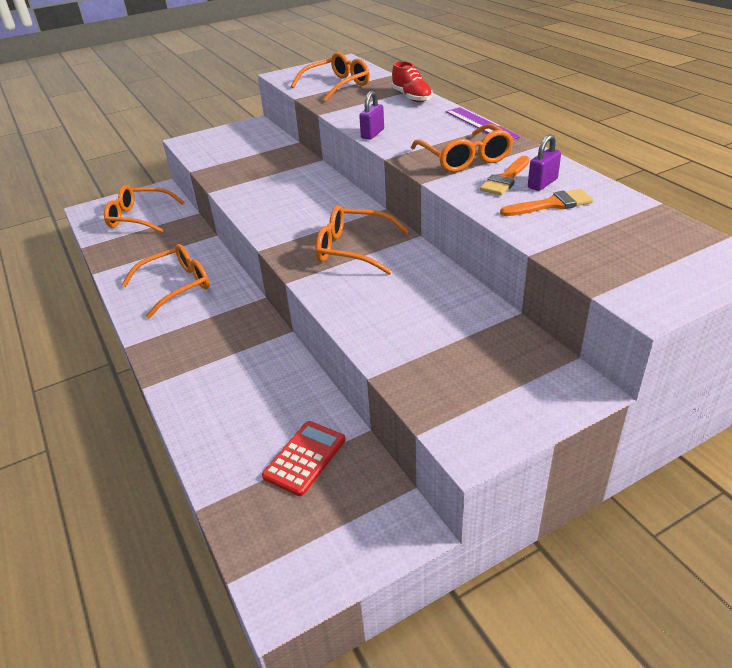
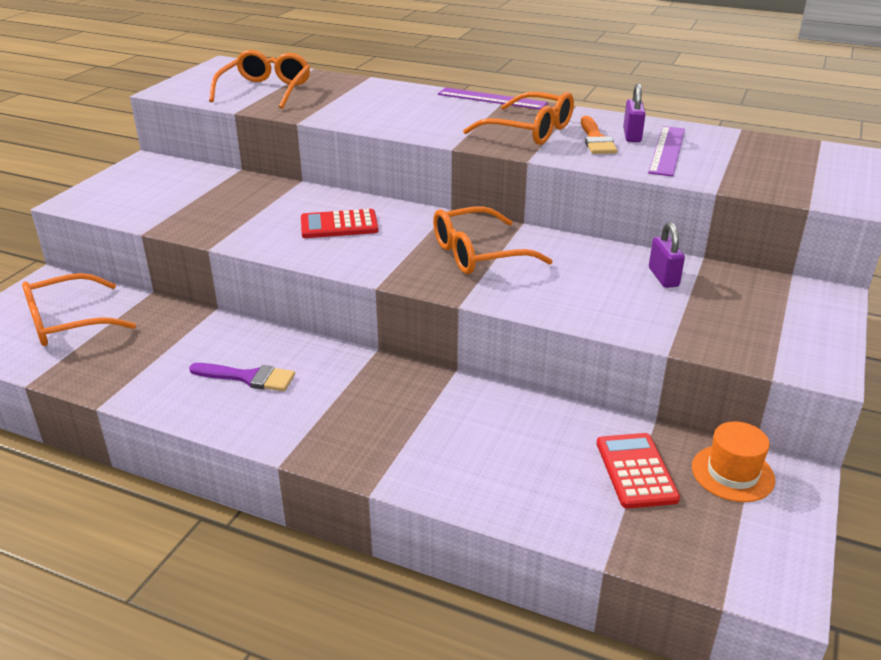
camera: 40 degrees left, 5 degrees down
(176, 286) = (248, 377): orange glasses -> purple brush
(298, 199) = (339, 225): none -> red calculator
(367, 498) = (732, 473): none -> orange hat
(372, 134) = (397, 129): purple padlock -> purple padlock (663, 277)
(411, 97) = (376, 87): red shoe -> none
(551, 204) = (667, 150): orange brush -> purple ruler

